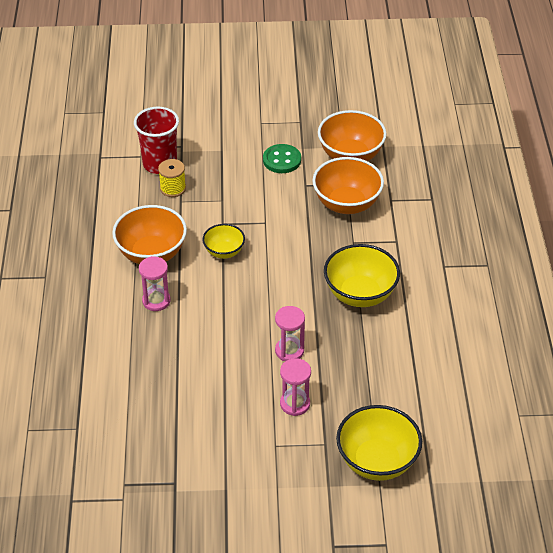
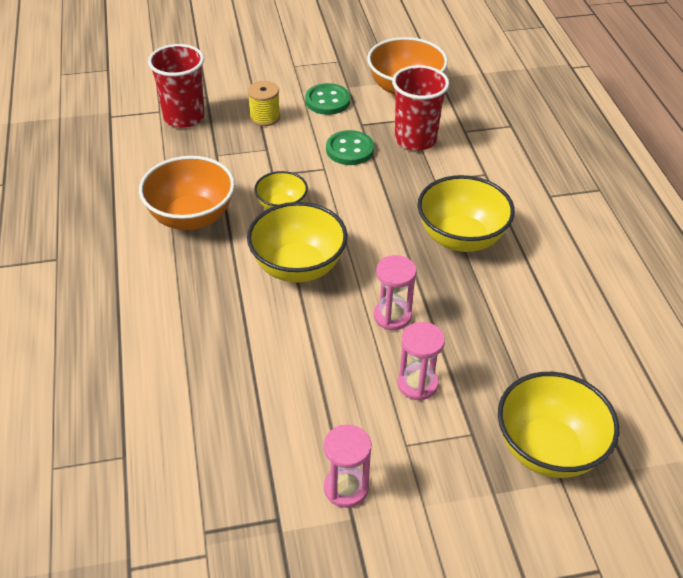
camera: 10 degrees left, 0 degrees up
(156, 301) = (207, 273): pink hourglass -> pink hourglass (346, 488)
(173, 188) = (204, 142): yellow spool -> yellow spool (265, 117)
(226, 304) = (298, 267): none -> yellow bowl
(290, 207) = (349, 150): none -> green button
(346, 204) = (415, 139): orange bowl -> red cup

